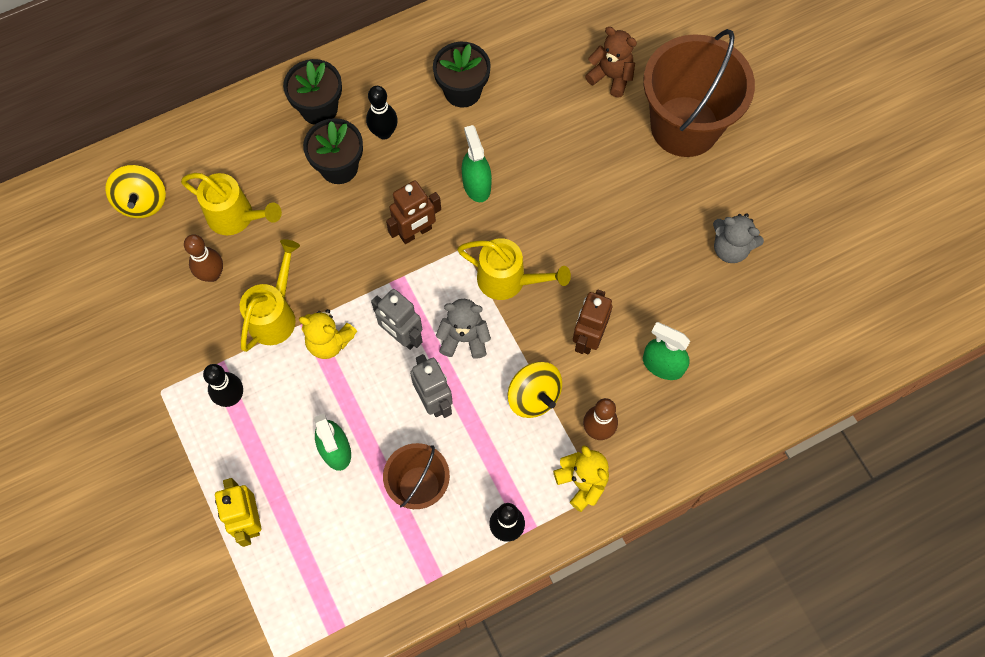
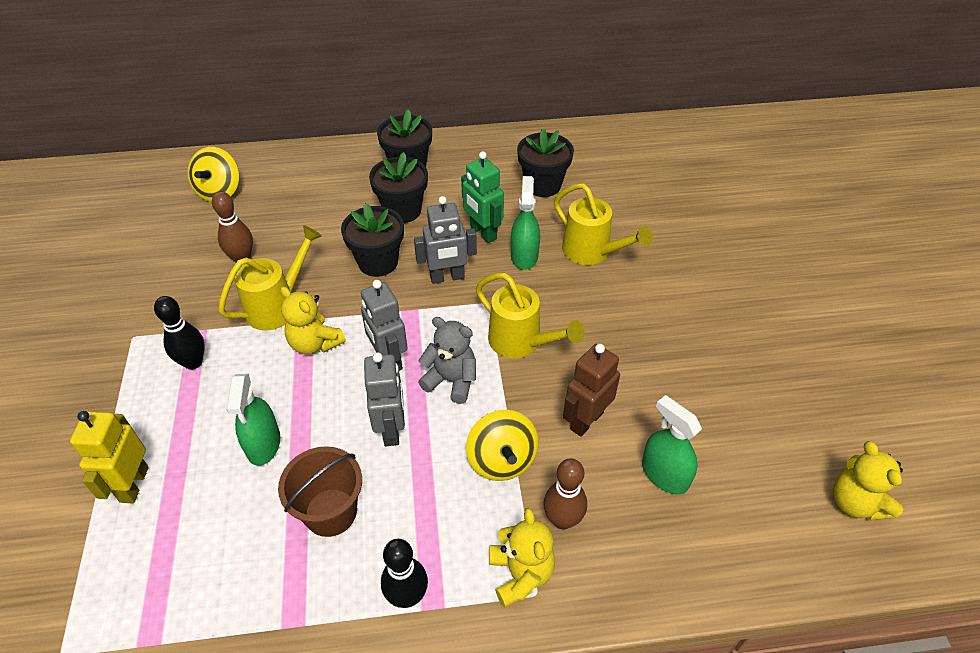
camera: 20 degrees right, 20 degrees down
(236, 217) = (290, 223): yellow watering can -> yellow watering can (592, 252)
(344, 236) = (378, 262): none -> black flower pot
(384, 133) = (456, 196): black bowling pin -> none
(416, 232) = (447, 277): brown robot -> grey robot
(427, 169) = (483, 232): none -> green robot
(611, 77) = (690, 208): brown teddy bear -> none
(685, 126) = (755, 263): brown bucket -> none
(730, 248) = (778, 381): grey teddy bear -> none
(808, 339) = (856, 502): none -> yellow teddy bear

